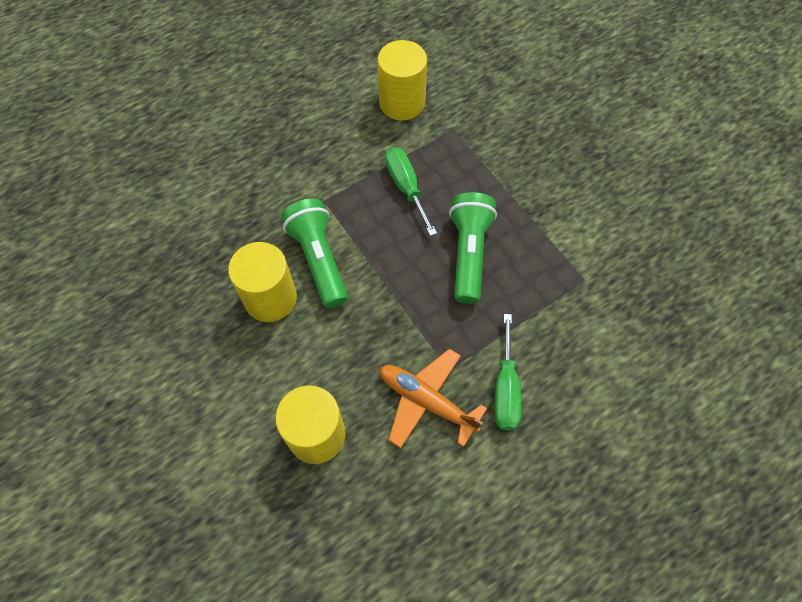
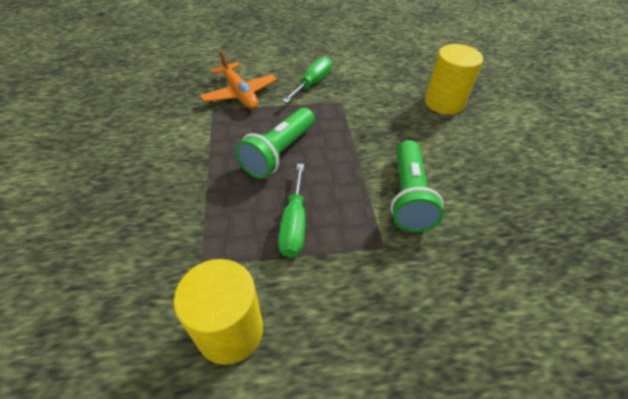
camera: 155 degrees left, 15 degrees down
(270, 298) = (461, 184): yellow cylinder -> none
(426, 401) = (365, 94): orange plane -> orange plane (240, 93)

